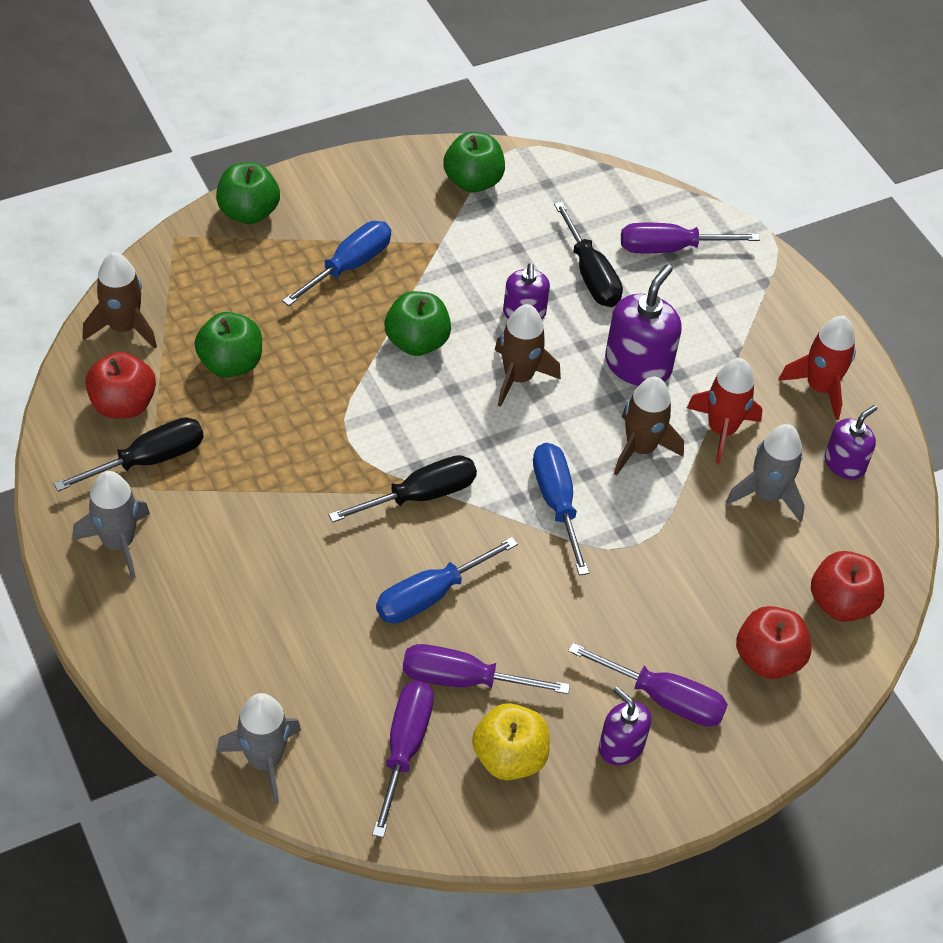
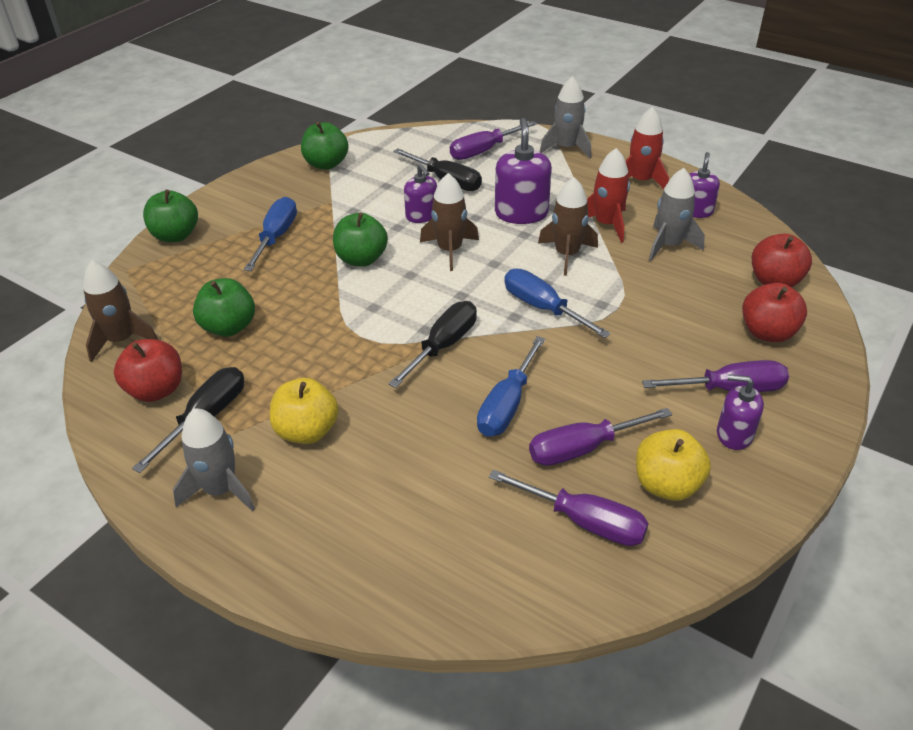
camera: 25 degrees left, 10 degrees down
(228, 523) = (307, 431): none -> yellow apple
(264, 760) = (479, 594): grey rocket -> grey rocket (566, 148)
(404, 748) = (584, 521): purple screwdriver -> purple screwdriver turned 135 degrees clockwise

